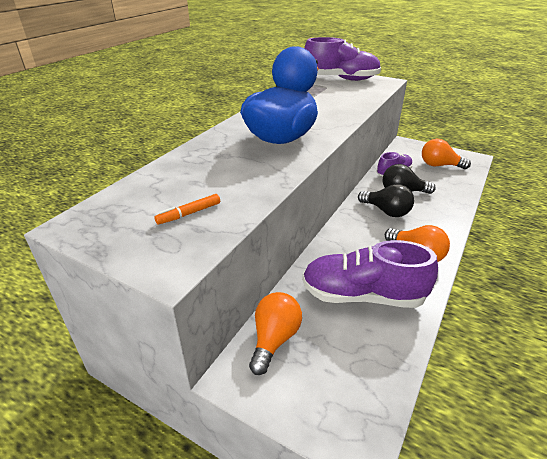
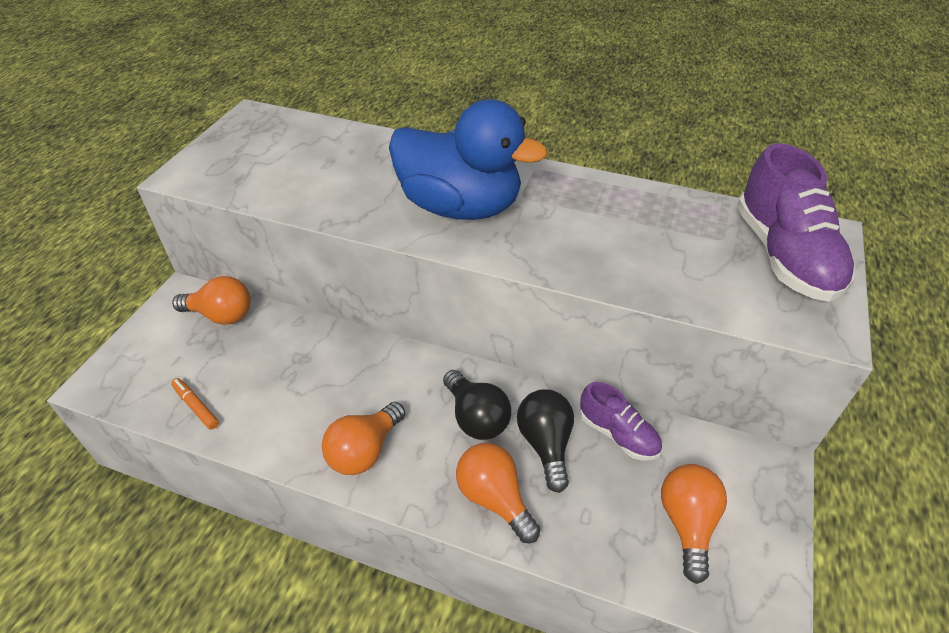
camera: 80 degrees right, 10 degrees up
(189, 213) = (266, 168): orange marker -> orange marker (196, 406)
(362, 295) = (280, 385): purple shoe -> none
(386, 211) = (476, 417): black light bulb -> black light bulb turned 60 degrees counterclockwise
(439, 211) = (494, 498): none -> orange light bulb

